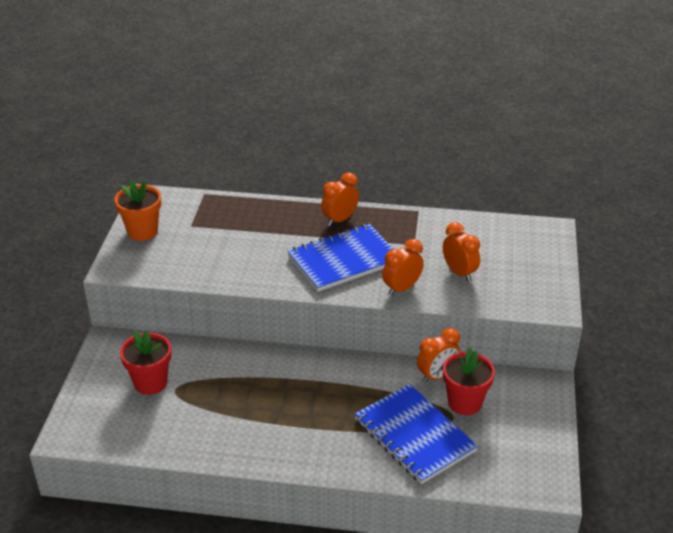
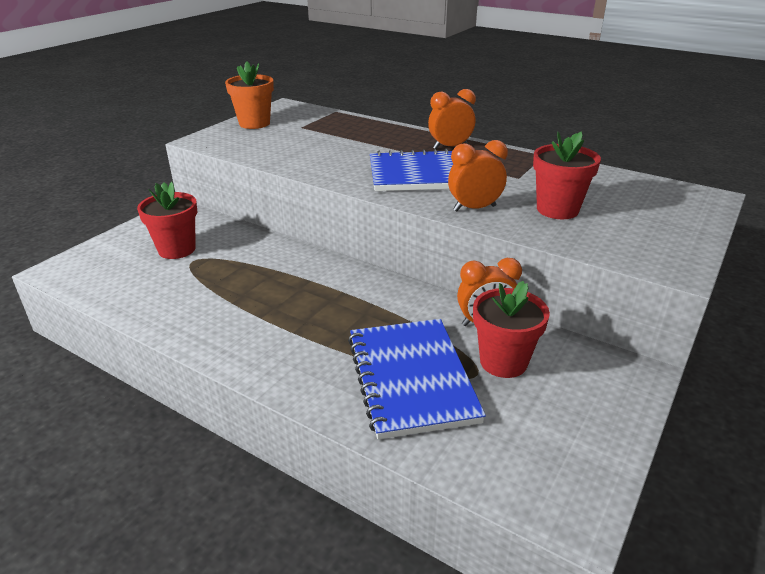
camera: 25 degrees right, 5 degrees down
(459, 273) = (557, 209): orange clock -> red flower pot

